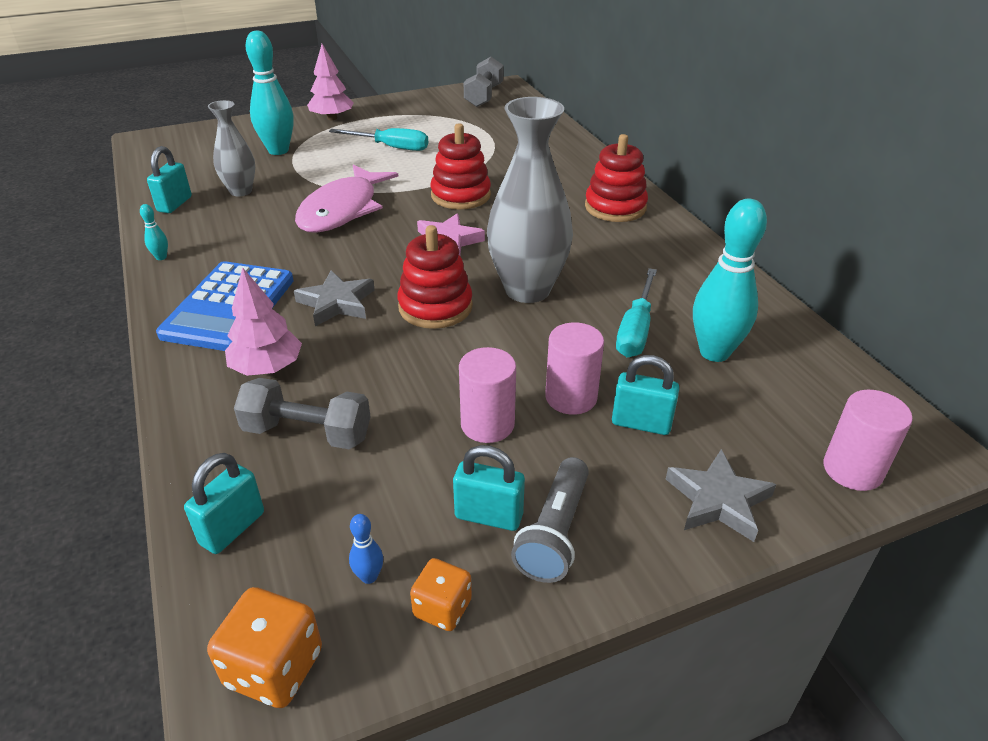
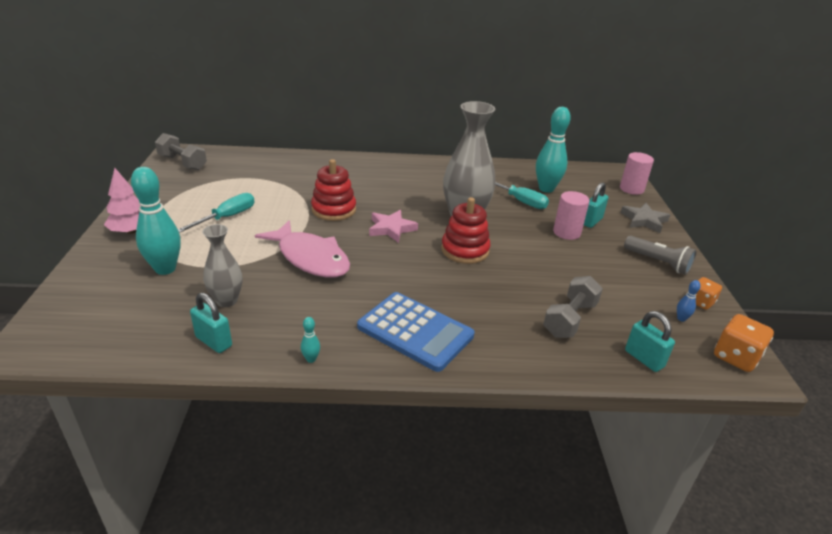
camera: 70 degrees left, 5 degrees down
(267, 368) = (499, 325): pink tree -> none
(336, 303) = (438, 284): grey star -> none
(487, 424) = (580, 260): pink cylinder -> none
(489, 516) = (645, 276): turquoise padlock -> none
(615, 207) = (395, 169): red stacking toy -> none

